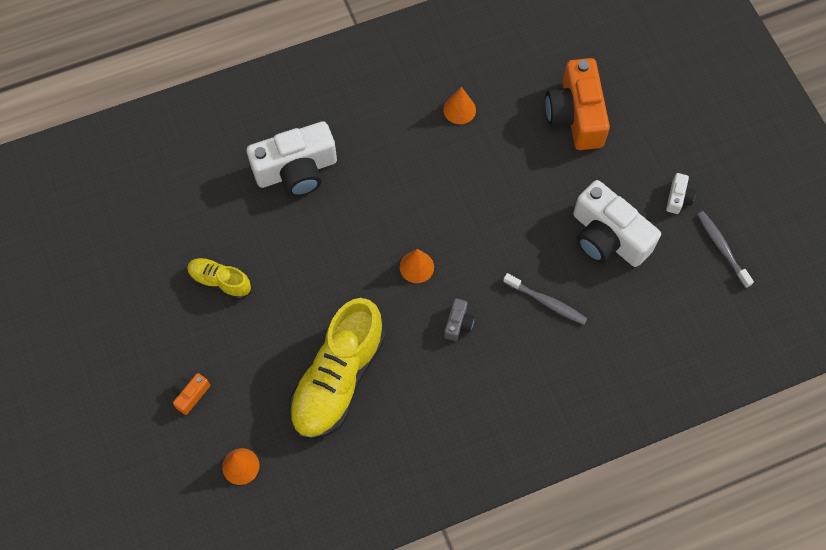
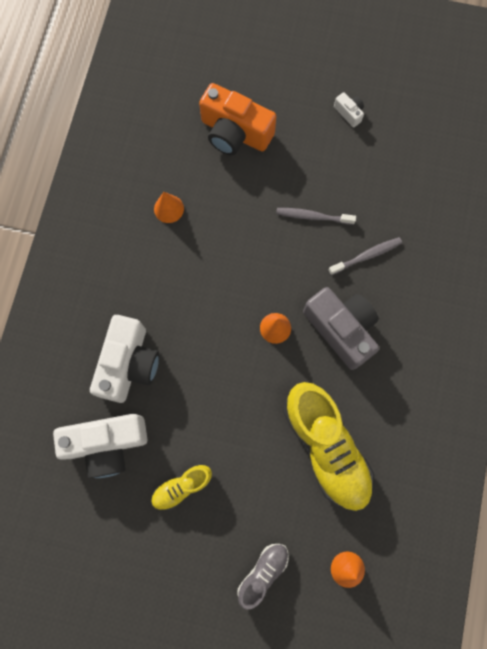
camera: 55 degrees left, 10 degrees up
(191, 395) = (263, 572): orange camera -> grey shoe
(458, 323) = (341, 329): grey camera -> grey camera, size x2.30
(608, 237) = (345, 179): white camera -> white camera (107, 443)
(722, 248) = (406, 113): grey toothbrush -> grey toothbrush (313, 216)

